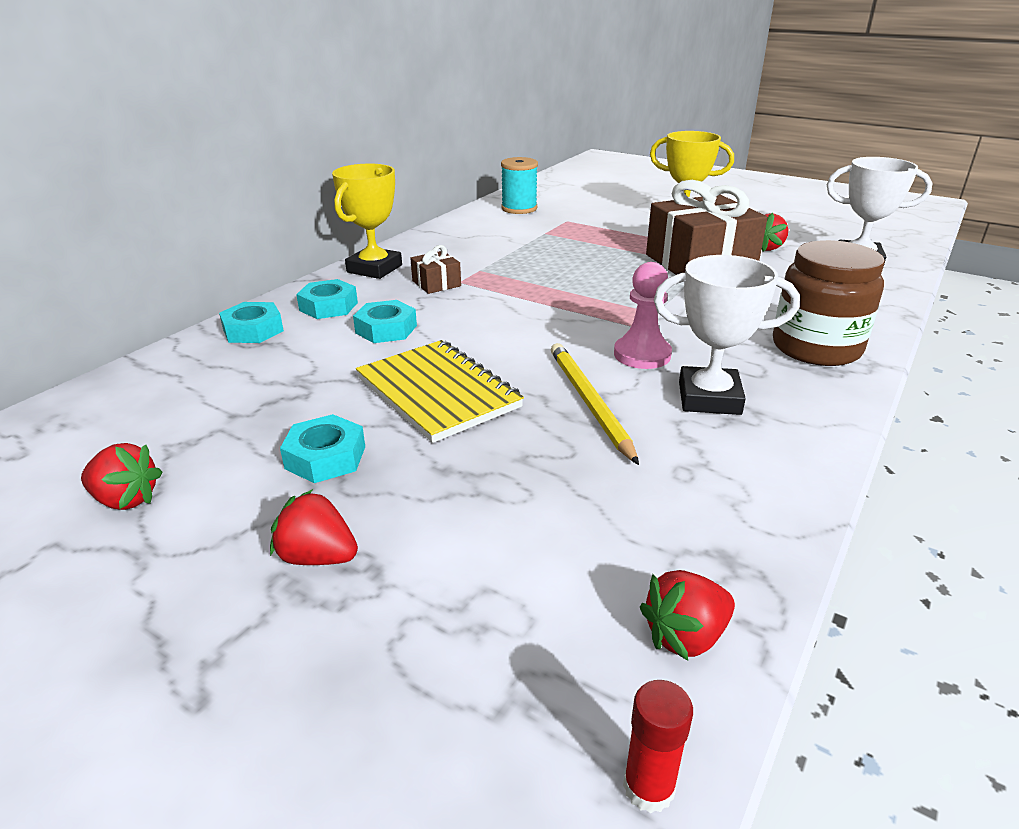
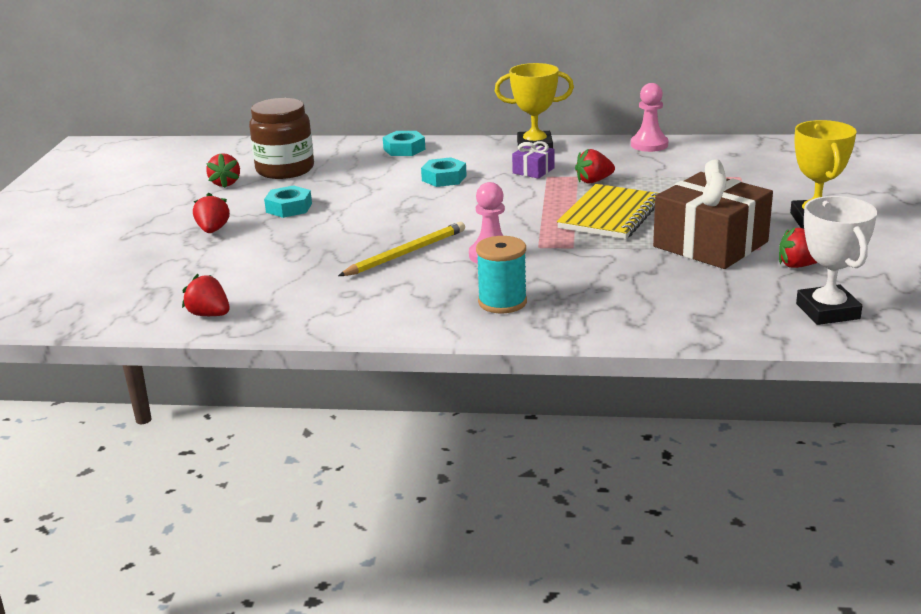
camera: 65 degrees right, 5 degrees down
(328, 306) = (458, 155): turquoise nut -> none
(436, 283) = (533, 171): brown gift -> purple gift
(438, 393) = (377, 213): yellow notebook -> yellow notebook (610, 215)
(448, 229) = (649, 145): none -> pink pawn
(503, 267) = (593, 181): none -> red strawberry
(519, 208) = (742, 153): turquoise spool -> turquoise spool (502, 302)
(648, 787) = (123, 321): red glue stick -> none
(709, 398) = (448, 286): white trophy -> none
(816, 348) = (575, 312): brown jar -> brown jar (285, 169)

